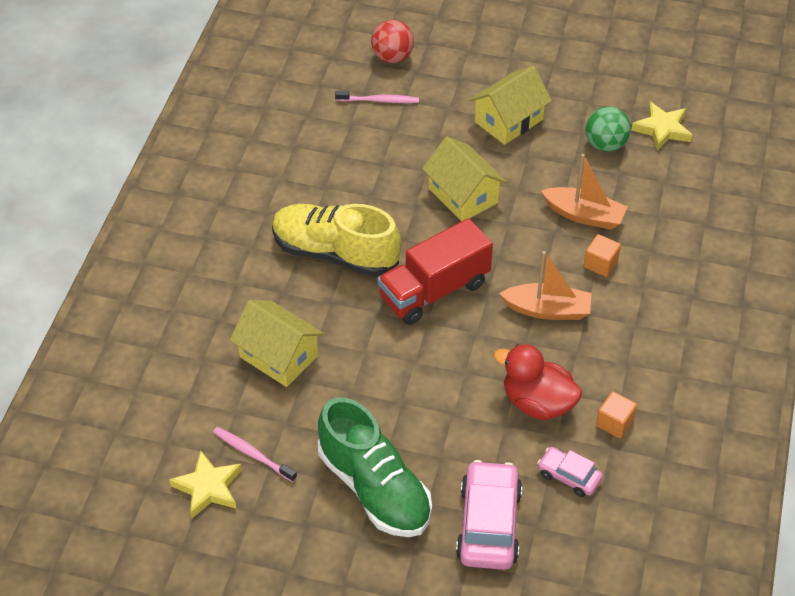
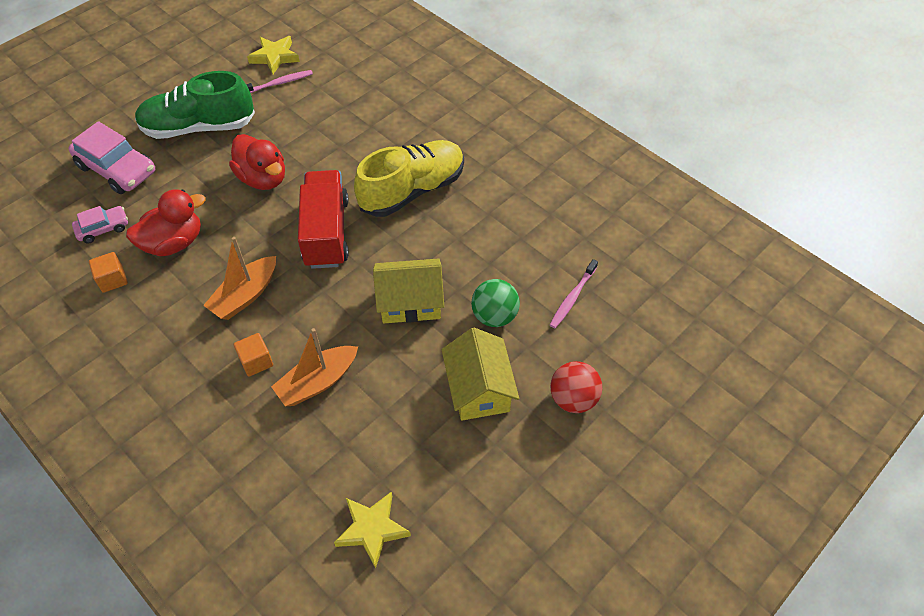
camera: 120 degrees right, 5 degrees up
(278, 356) = (343, 123): yellow house -> none
(392, 57) = (630, 337): red ball -> red ball (573, 399)
(405, 380) = (263, 178): none -> red duck
(605, 145) = (389, 457): green ball -> green ball (494, 316)

